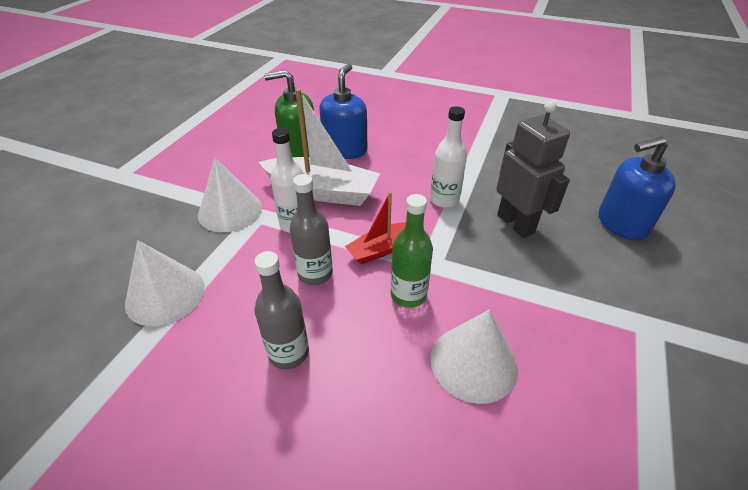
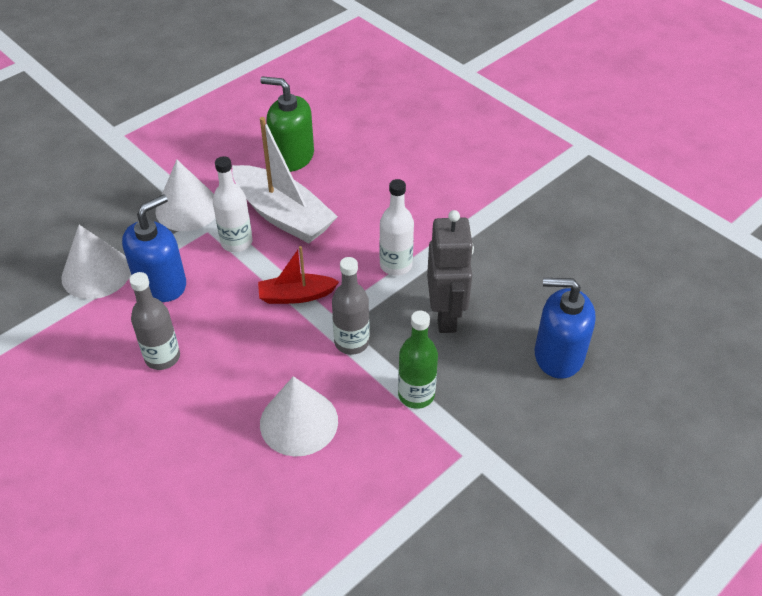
camera: 25 degrees right, 5 degrees up
(315, 274) = (223, 298): grey bottle -> grey bottle (351, 342)
(345, 150) = (339, 171): blue soap dispenser -> blue soap dispenser (161, 284)
(408, 295) = (289, 347): green bottle -> green bottle (416, 395)

